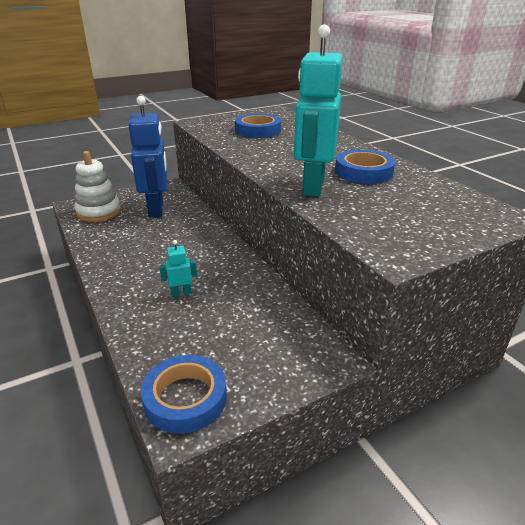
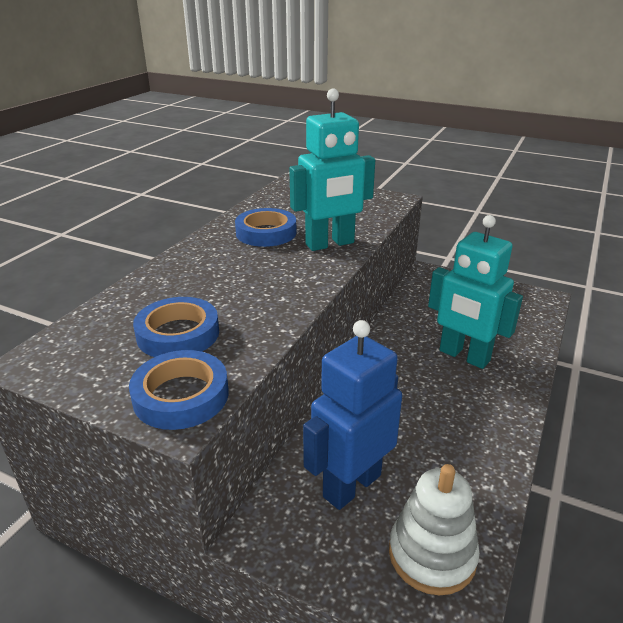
camera: 125 degrees left, 0 degrees up
(181, 293) = (464, 356): turquoise robot -> turquoise robot, size x2.38
(185, 398) = (530, 304): blue tape -> blue tape (181, 396)

